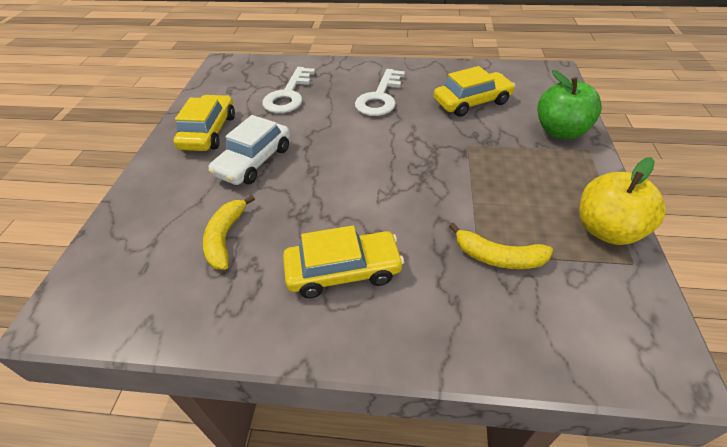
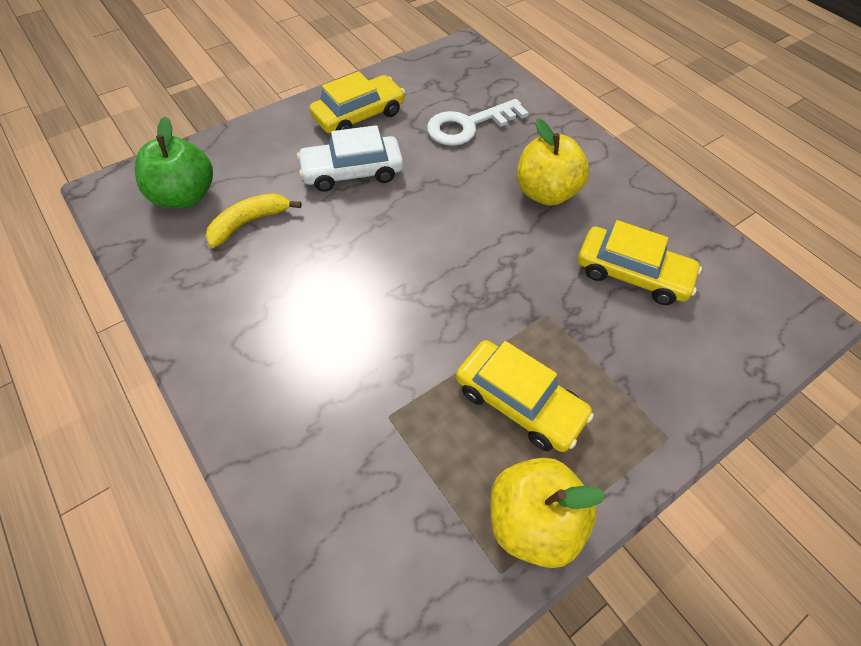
camera: 45 degrees right, 10 degrees up
(343, 271) = (279, 325): yellow car -> yellow car (519, 402)
(380, 97) = (545, 193): white key -> yellow apple
(498, 257) = (398, 436): yellow banana -> none
(560, 131) = (673, 390): green apple -> green apple (185, 196)

